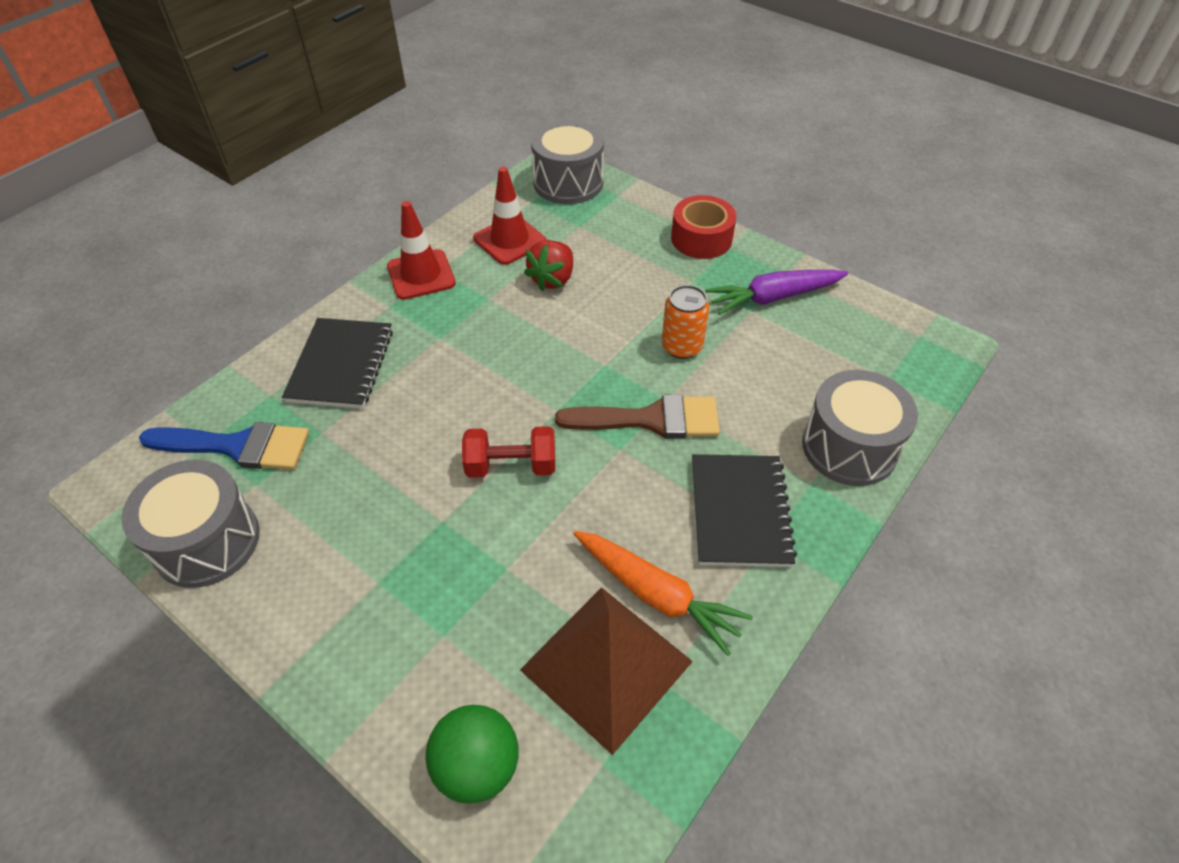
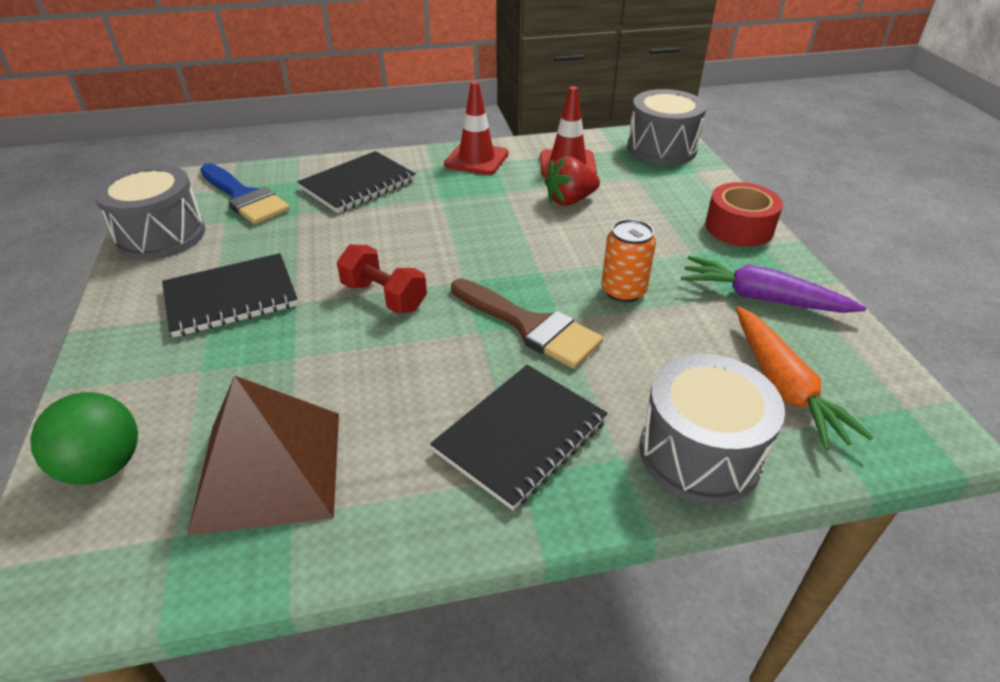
camera: 40 degrees right, 10 degrees down
(377, 555) = (231, 298): none -> black notebook
(656, 595) = (371, 448): orange carrot -> orange carrot (784, 386)

